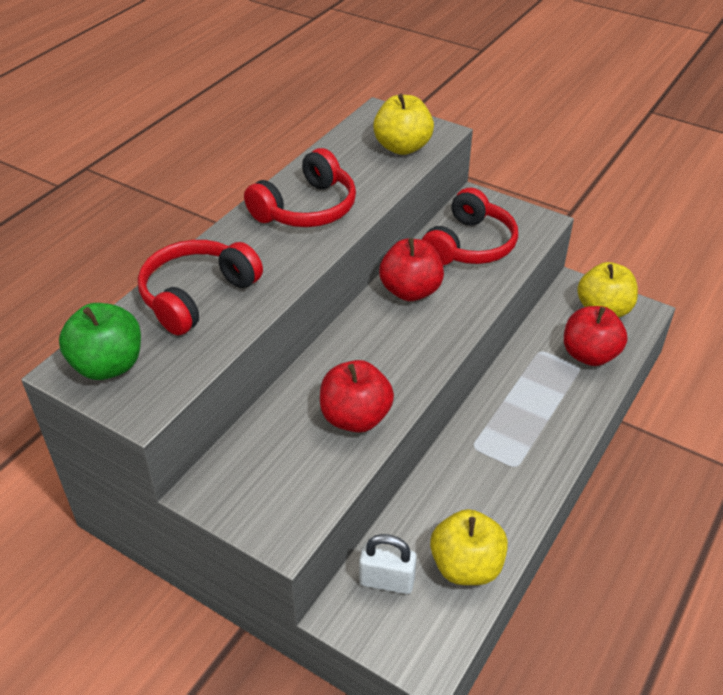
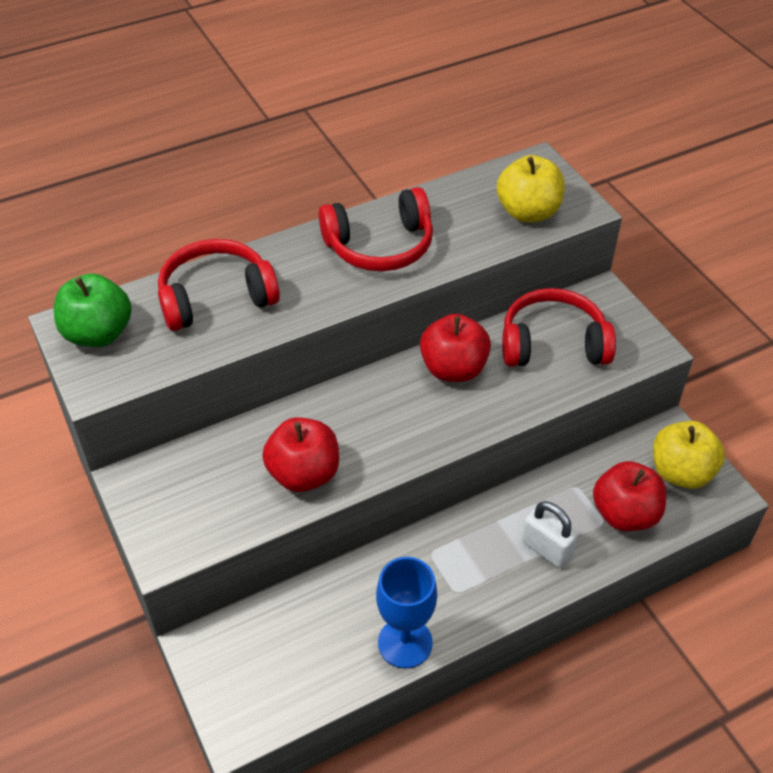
camera: 30 degrees right, 5 degrees up
(387, 581) = (257, 638): white padlock -> white padlock (546, 549)
(466, 566) = (335, 662): yellow apple -> none
(469, 245) = (553, 343): red headphones -> red headphones turned 150 degrees counterclockwise
(508, 523) = (405, 643): none -> blue goblet

